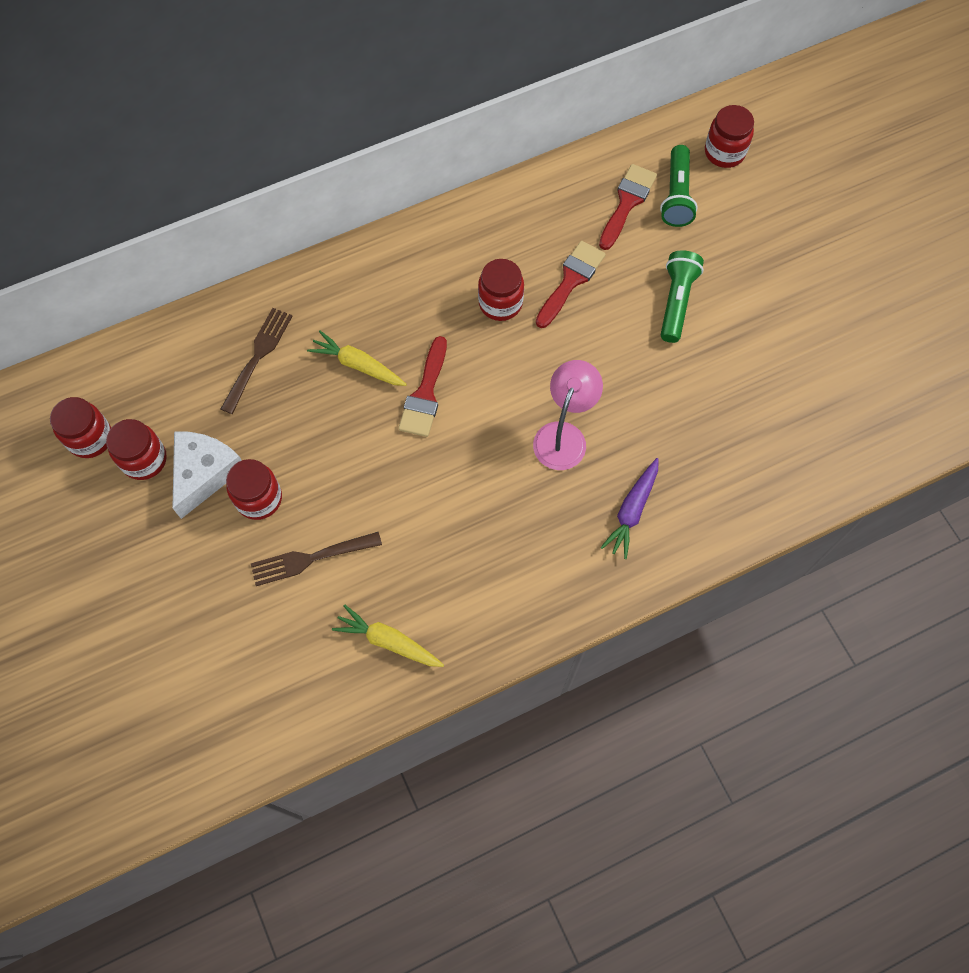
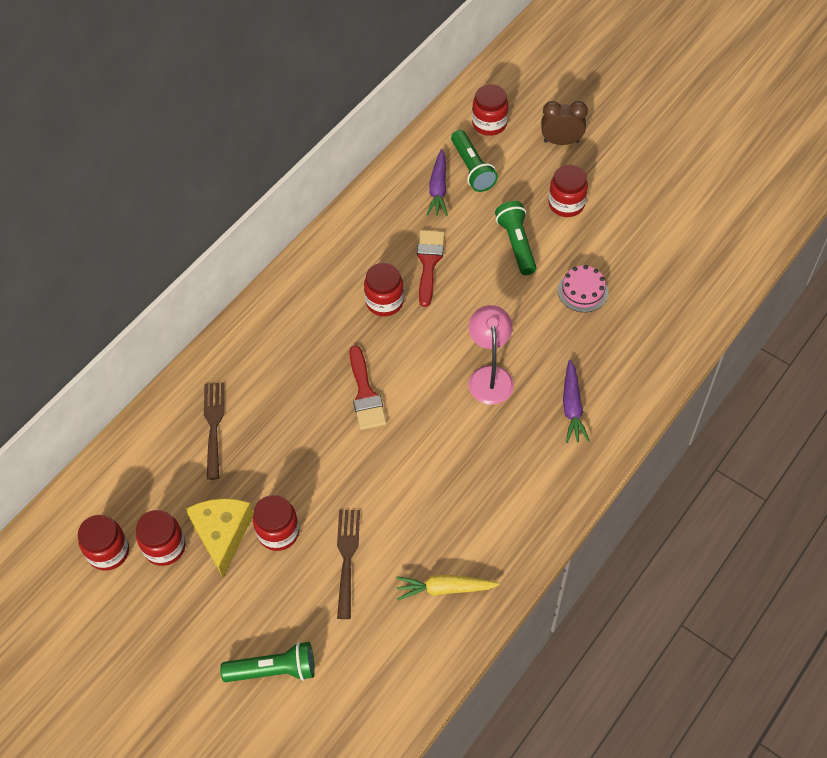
camera: 25 degrees left, 10 degrees down
(177, 638) = (274, 670): none -> green flashlight
(205, 473) = (222, 534): white cheese -> yellow cheese
(310, 559) = (347, 558): brown fork -> brown fork turned 135 degrees clockwise
(357, 365) = (299, 396): yellow carrot -> none
(627, 202) = (438, 189): red brush -> purple carrot
(718, 387) = (583, 291): none -> pink cake
(756, 281) = (566, 204): none -> red jar
(792, 206) = (561, 141): none -> brown clock

